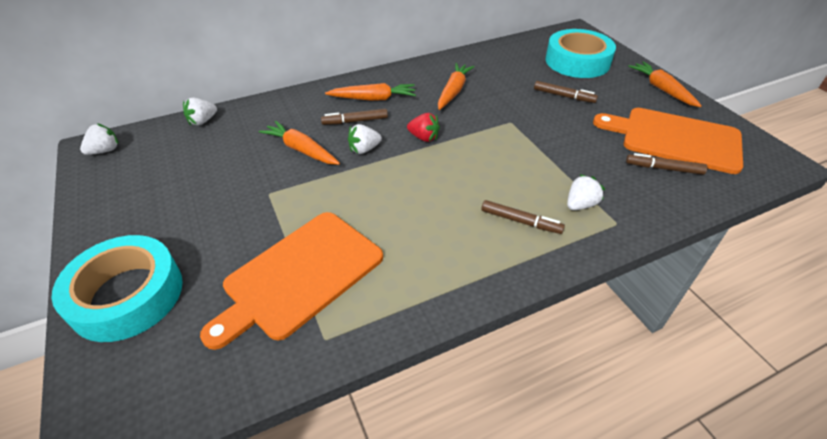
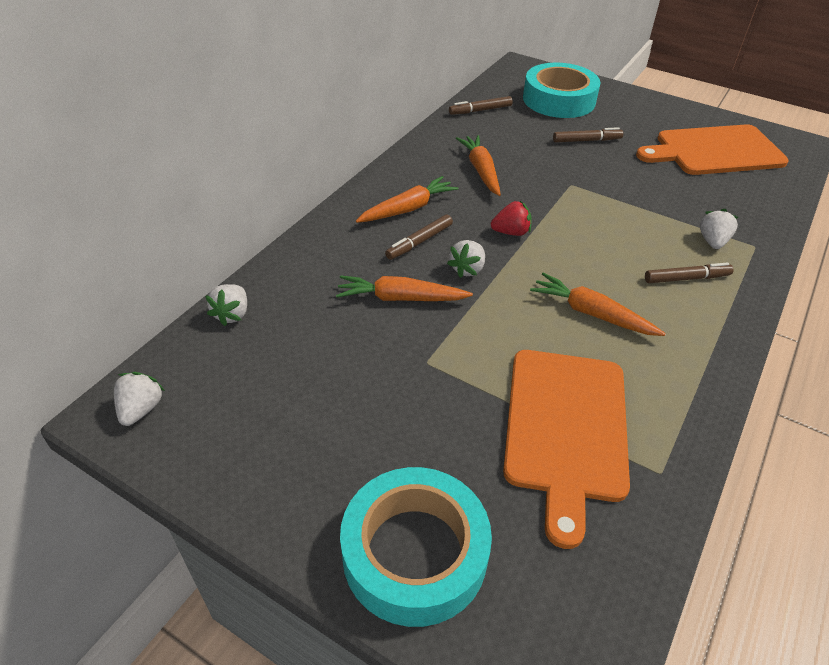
camera: 35 degrees left, 0 degrees up
(662, 89) = (656, 106): orange carrot -> orange carrot (592, 313)
(664, 168) = (735, 182): brown marker -> brown marker (480, 110)

